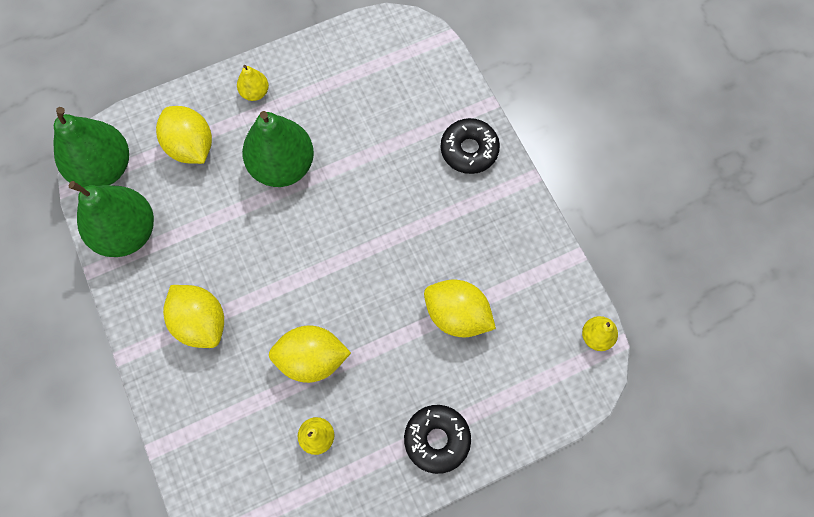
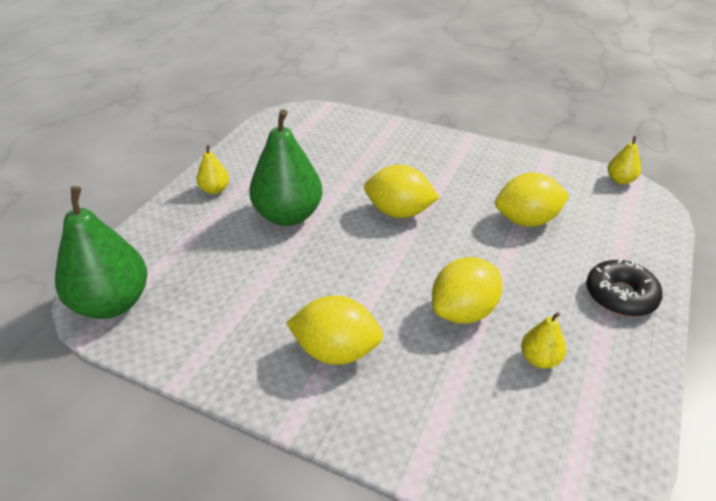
camera: 40 degrees left, 30 degrees down
(127, 232) = (186, 333): green pear -> none
(191, 146) = (190, 245): yellow lemon -> yellow lemon (399, 212)
(469, 150) = (414, 142): black donut -> none

